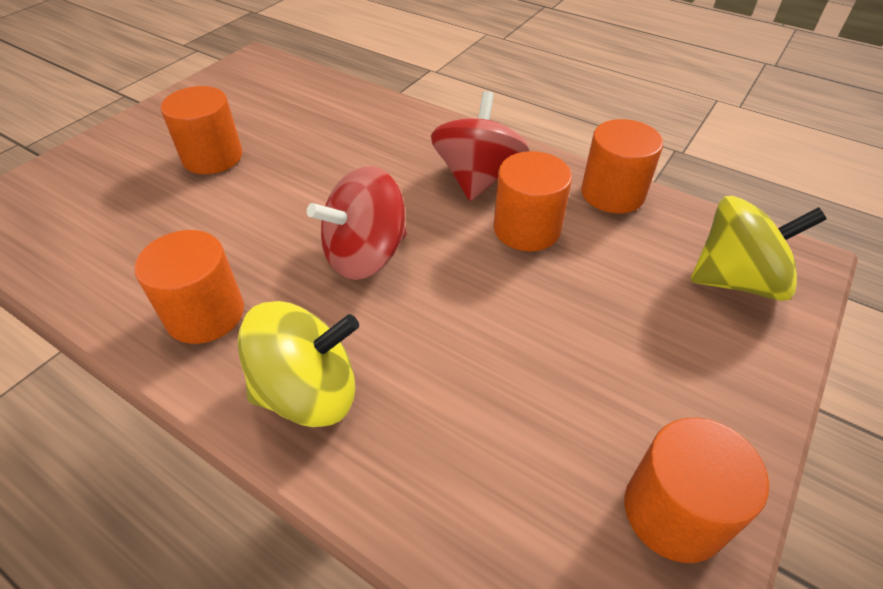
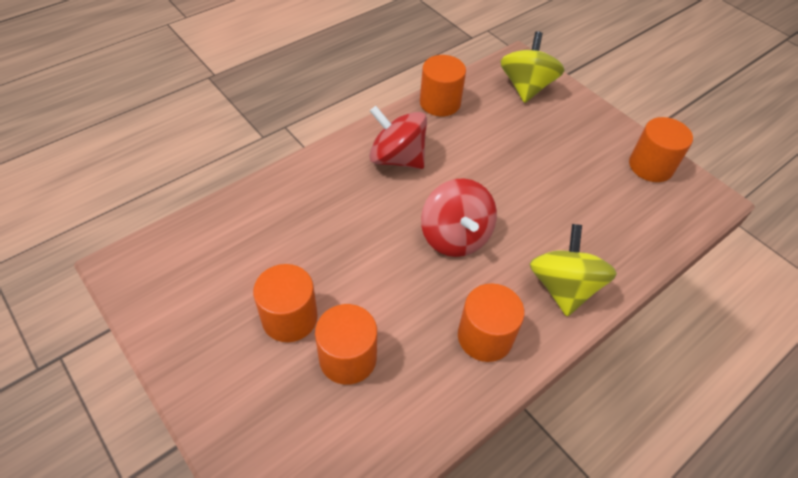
camera: 75 degrees left, 5 degrees up
(526, 229) = (458, 151): orange cylinder -> orange cylinder (348, 358)

